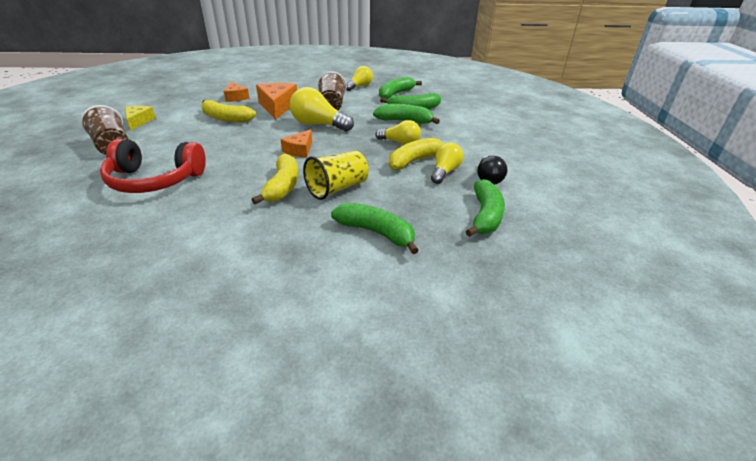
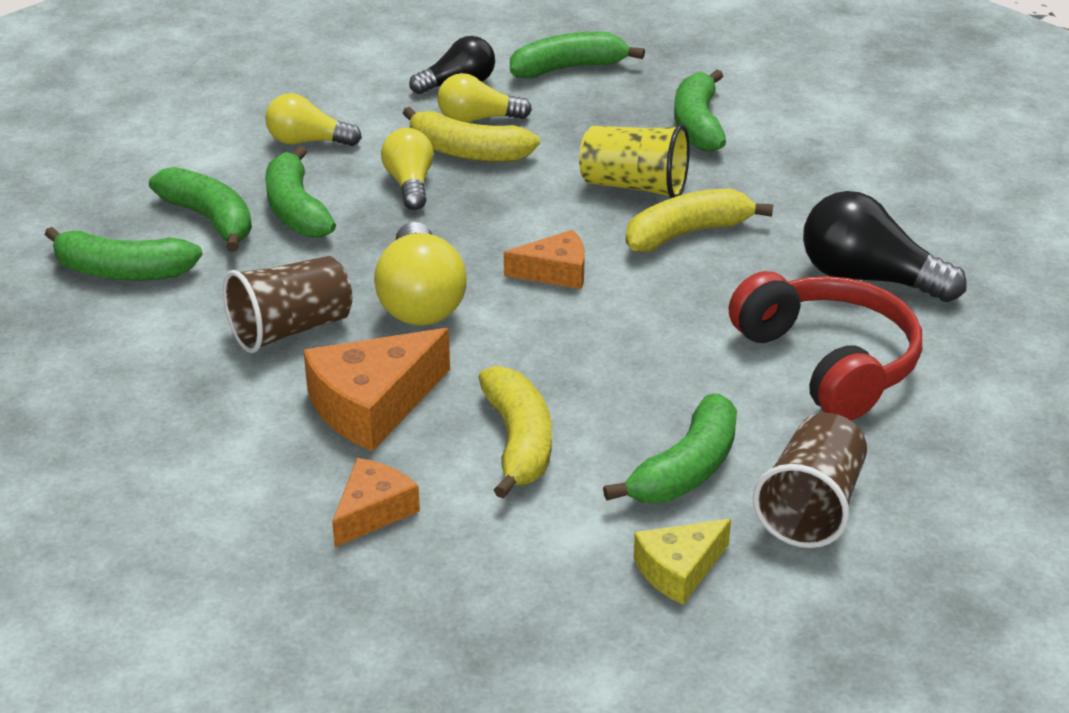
camera: 120 degrees left, 0 degrees up
(167, 135) = (686, 470): none -> green banana
(176, 217) = (869, 279): none -> black light bulb
(359, 86) = (102, 344): yellow light bulb -> yellow light bulb (308, 142)

